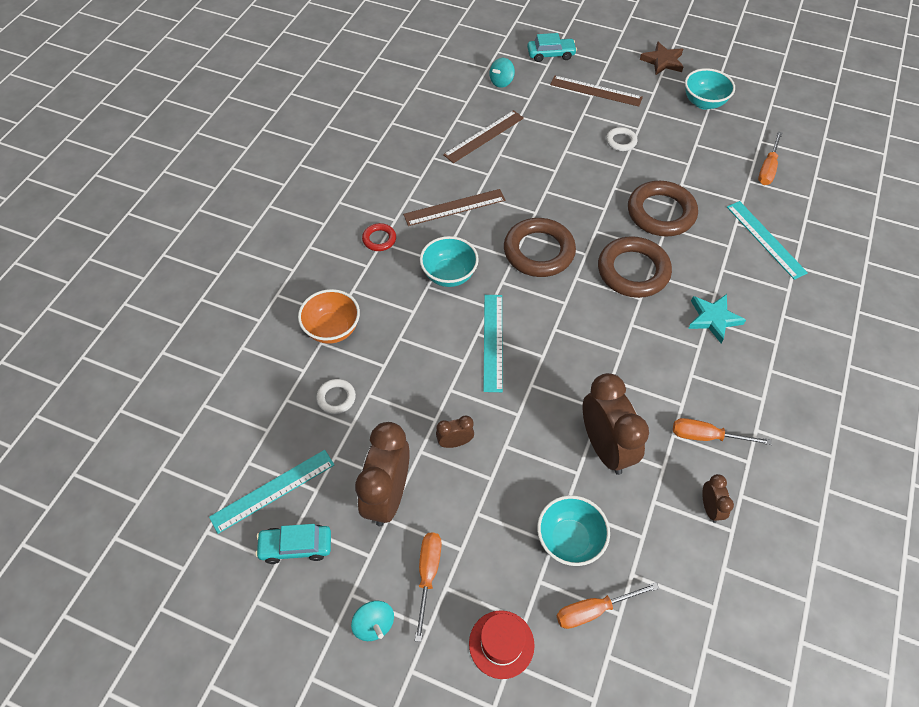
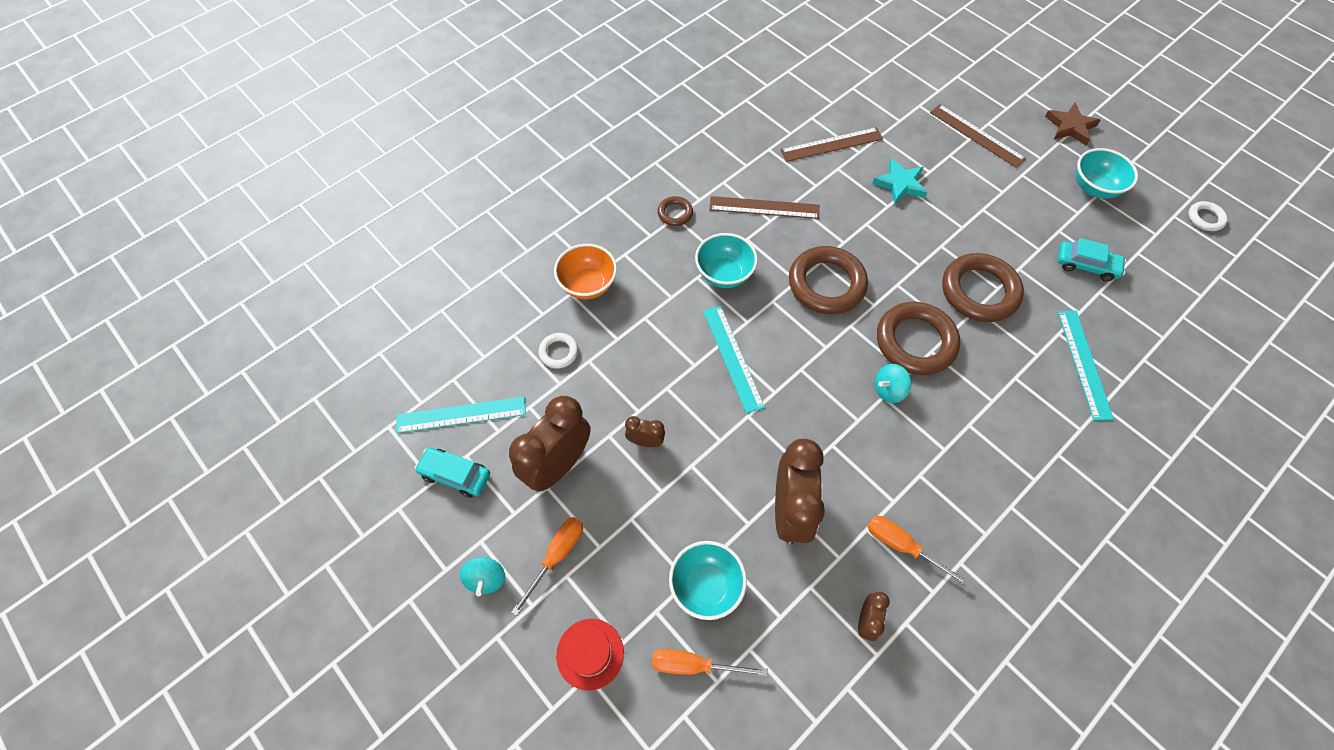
camera: 25 degrees right, 5 degrees up
(379, 239) = (675, 213): red ring -> brown ring
(493, 342) = (732, 357): turquoise ruler -> turquoise ruler turned 45 degrees counterclockwise
(501, 82) = (879, 93): turquoise spinning top -> turquoise spinning top (888, 390)
(551, 54) = (947, 80): turquoise car -> turquoise car (1086, 265)
(621, 141) = (975, 199): white ring -> white ring (1205, 218)
(713, 319) = (976, 426): turquoise star -> turquoise star (900, 184)
(768, 168) = (1130, 287): orange screwdriver -> none

